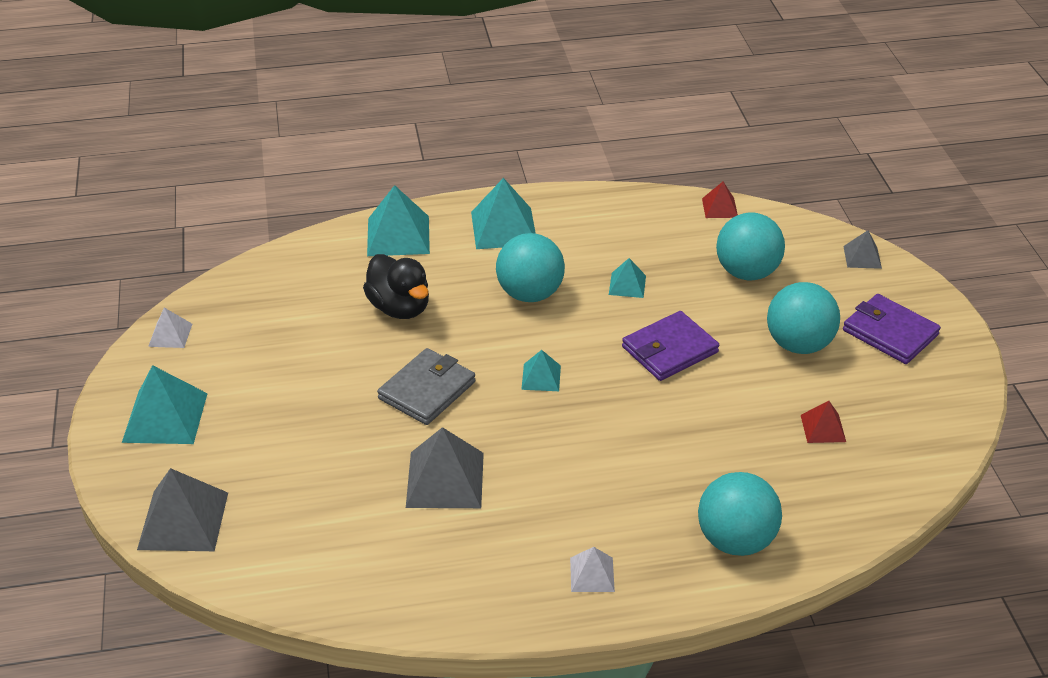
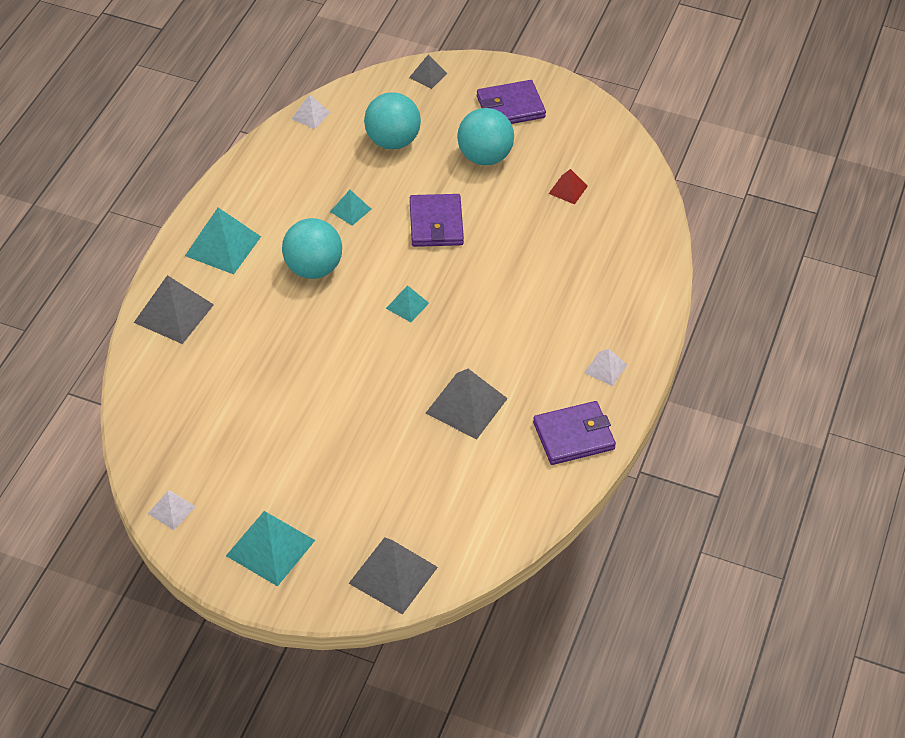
camera: 60 degrees left, 10 degrees up
(398, 235) = (173, 313): turquoise pyramid -> grey pyramid
(399, 308) = (263, 351): black duck -> none
(427, 390) = (369, 375): grey wallet -> none
(471, 588) = (573, 436): none -> purple wallet
(720, 208) = (310, 115): red pyramid -> white pyramid
(735, 540) = (628, 284): turquoise ball -> none

